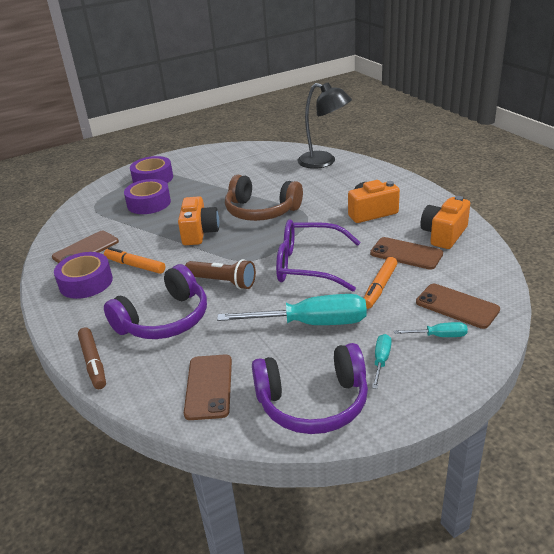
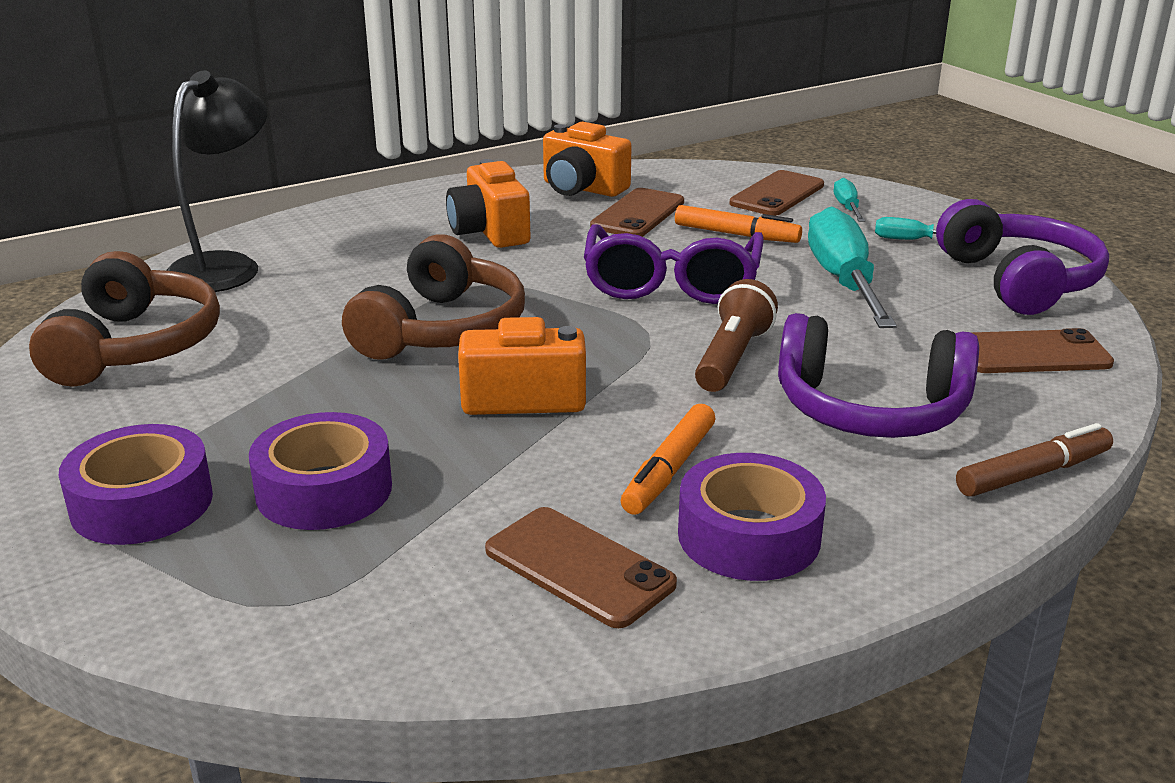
camera: 95 degrees left, 5 degrees down
(164, 319) = (870, 409): purple headphones -> purple headphones turned 150 degrees clockwise
(254, 159) = (135, 346): none -> brown headphones

